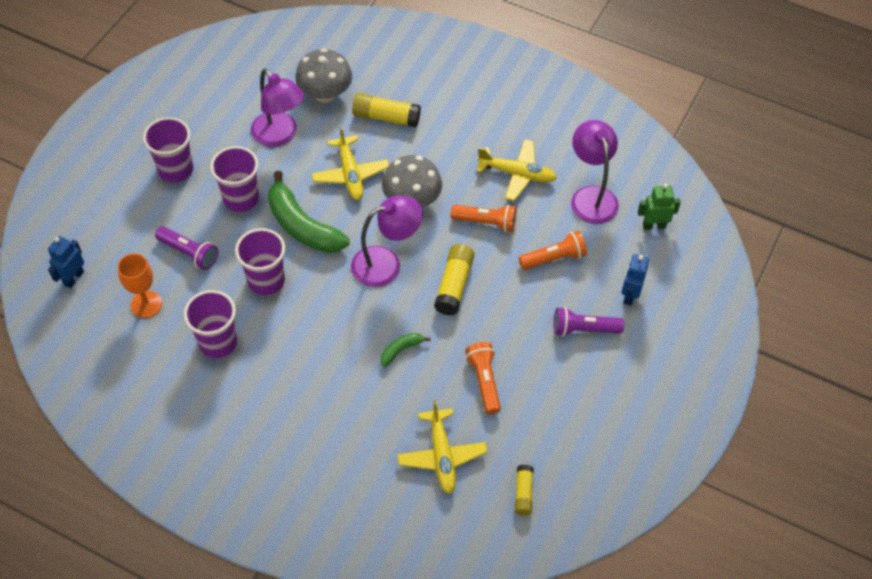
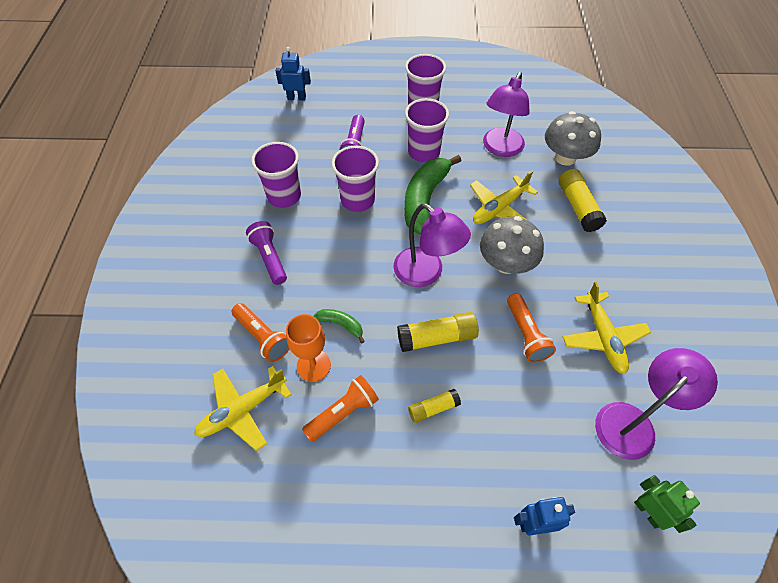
camera: 65 degrees right, 0 degrees up
(146, 304) = (296, 142): orange goblet -> orange goblet (313, 365)
(523, 493) = (227, 511): yellow glue stick -> yellow glue stick (433, 408)
(554, 258) = (528, 417): orange flashlight -> orange flashlight (263, 337)
(583, 329) = (458, 488): purple flashlight -> purple flashlight (269, 258)

